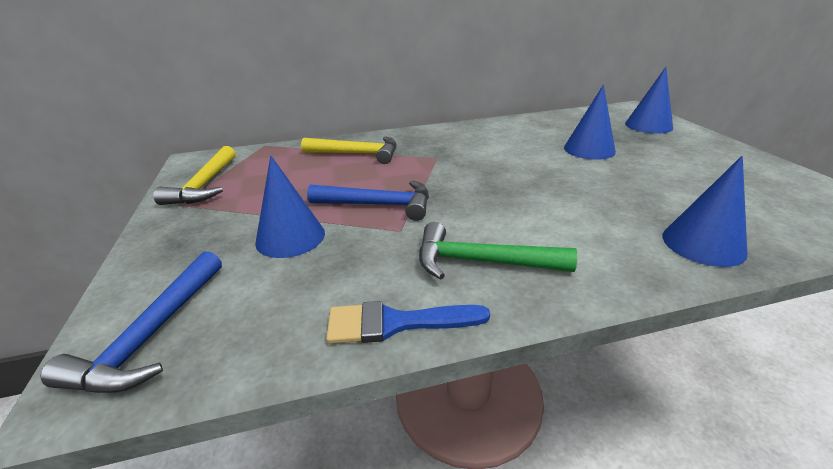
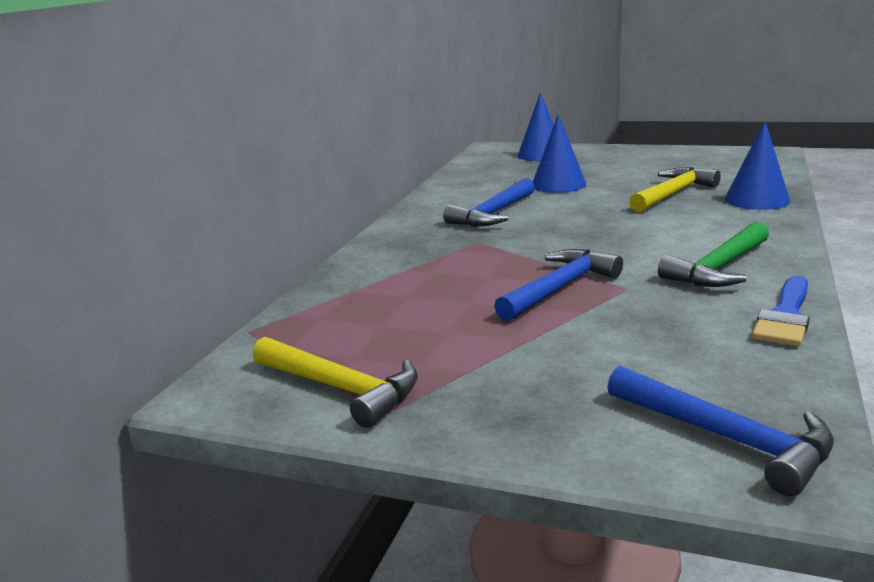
camera: 55 degrees left, 10 degrees down
(290, 237) = (583, 343): blue cone -> none
(357, 154) = (398, 277): yellow hammer -> yellow hammer (673, 194)
(494, 147) = (493, 214): none -> blue hammer

